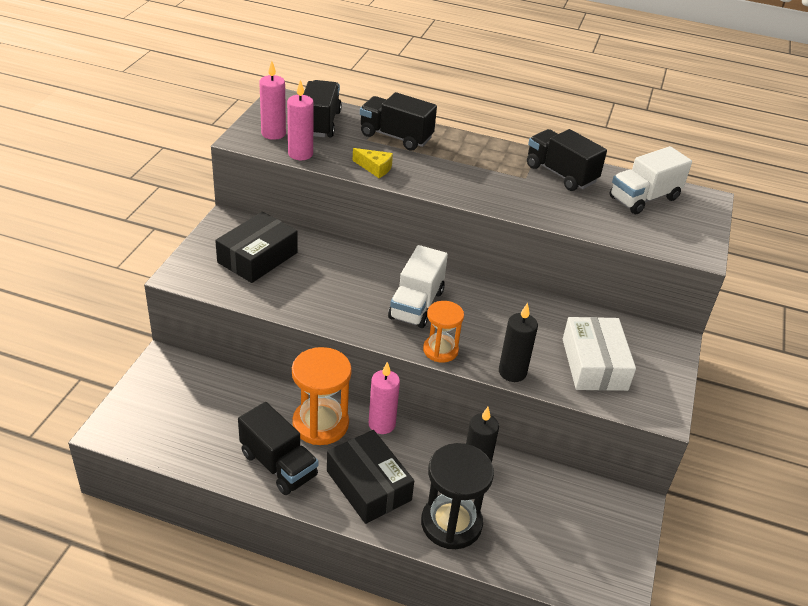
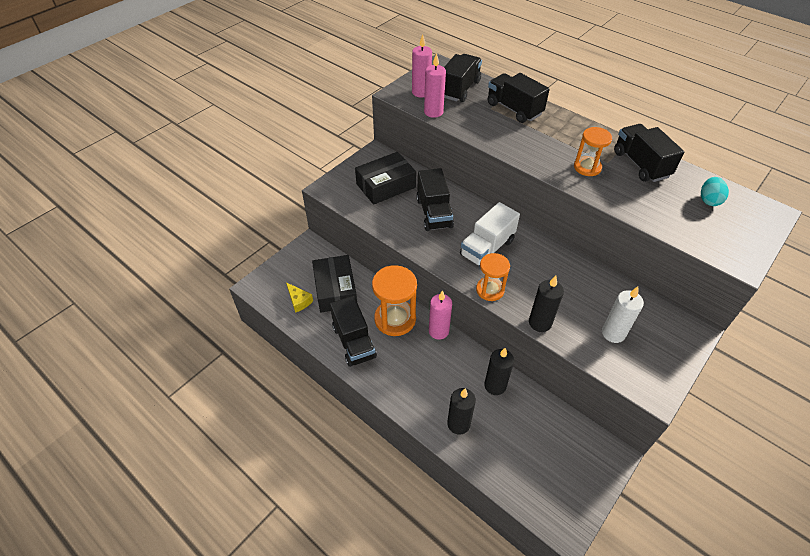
camera: 25 degrees right, 10 degrees up
(334, 278) = (434, 213): none -> black truck
(368, 485) = (410, 376): black box -> black box (335, 290)
(375, 168) = (485, 133): yellow cheese -> yellow cheese (299, 301)
(451, 523) = (458, 424): black hourglass -> black candle
(506, 186) = (587, 167): none -> orange hourglass
(594, 364) = (613, 333): white box -> white candle
(644, 198) = (709, 200): white truck -> turquoise egg

